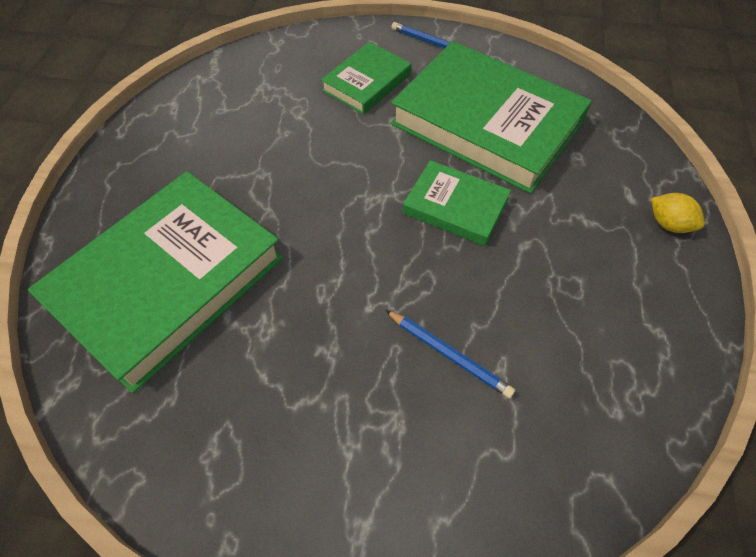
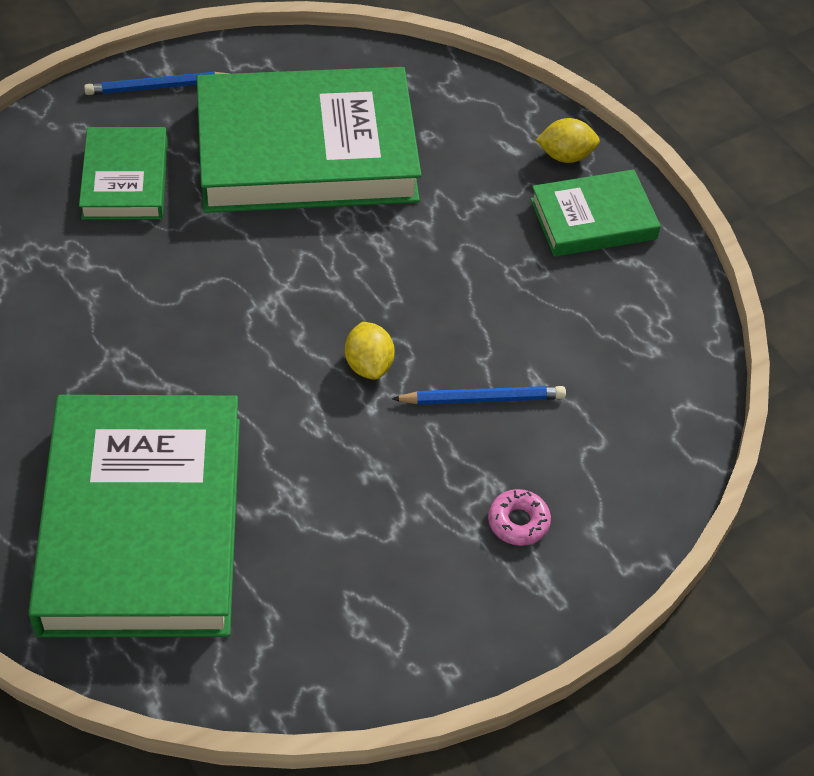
camera: 45 degrees left, 5 degrees down
(387, 468) = (518, 522): none -> pink donut
(395, 277) = (368, 365): none -> yellow lemon
(455, 207) = (359, 260): green book -> green book (593, 219)

